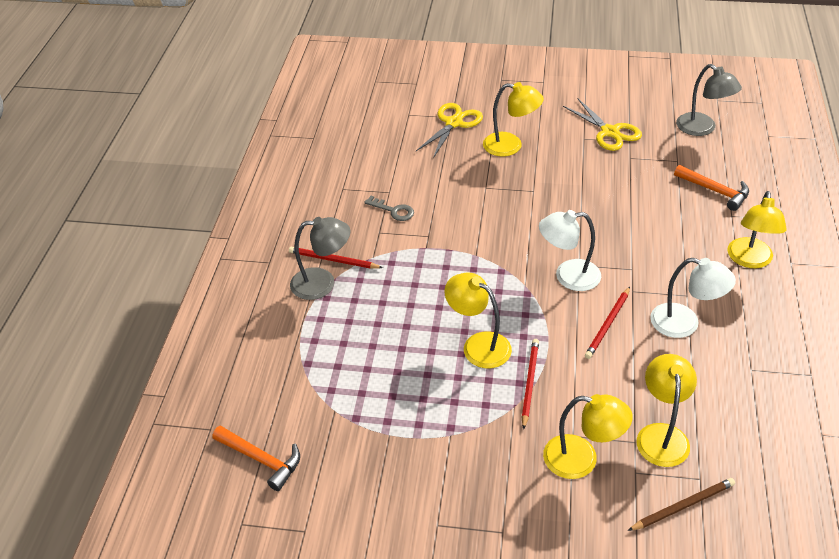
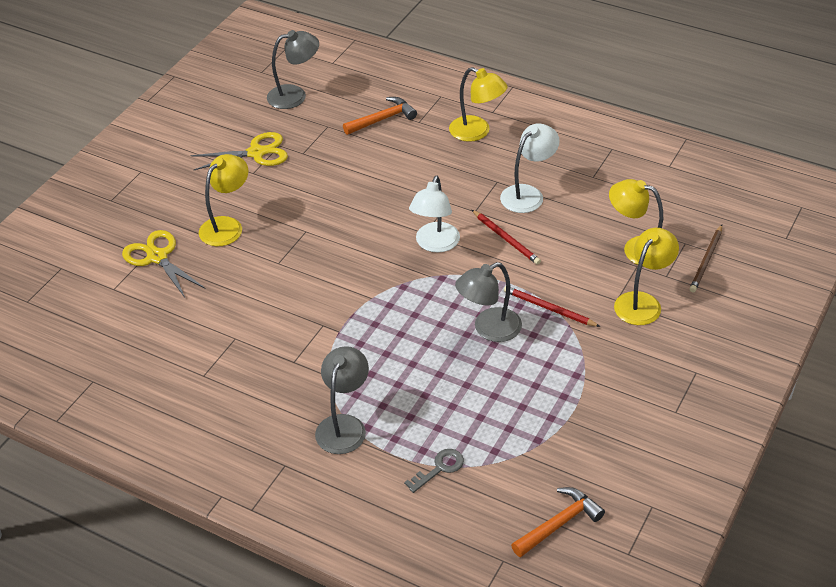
camera: 70 degrees left, 0 degrees up
(333, 260) = (314, 409): red pencil -> none
(393, 210) = (267, 342): grey key -> grey key (439, 468)
(478, 345) = (489, 329): yellow lamp -> grey lamp
(683, 506) = (706, 260): brown pencil -> brown pencil turned 150 degrees counterclockwise

